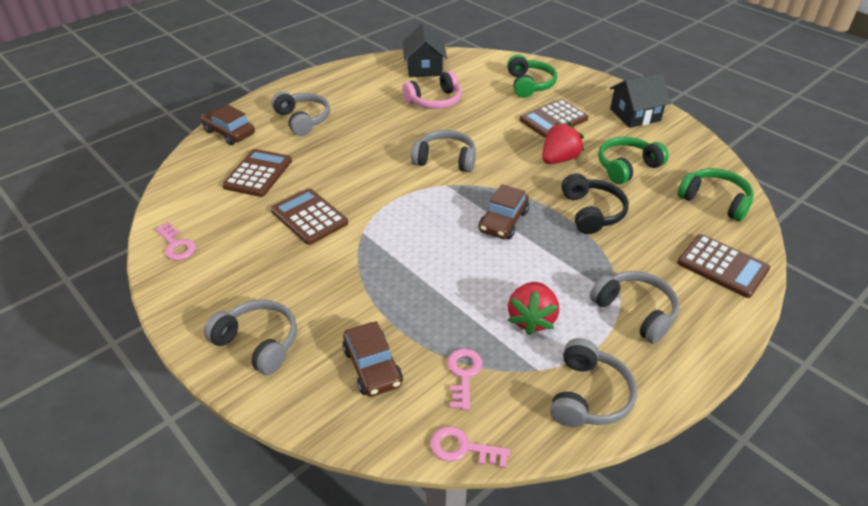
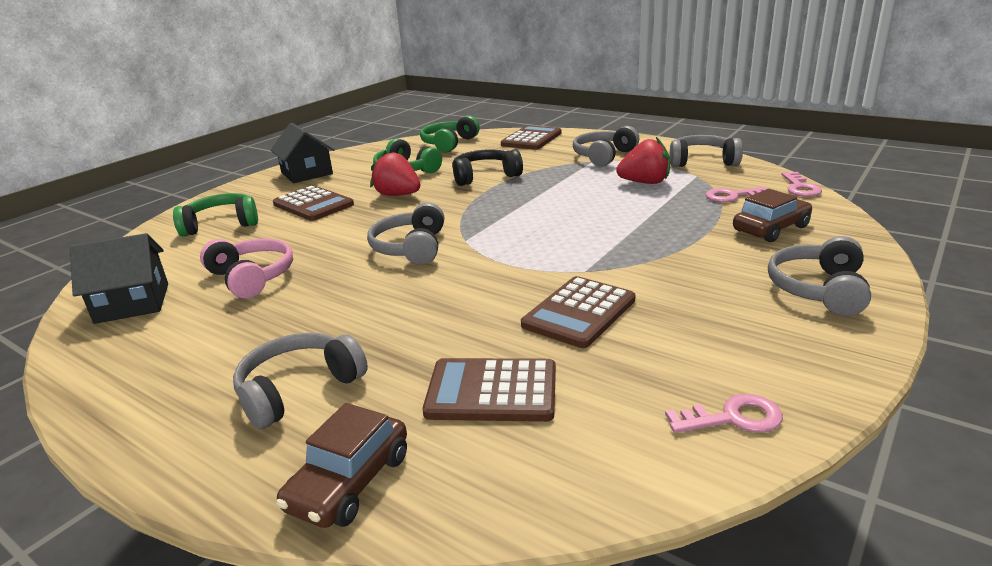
camera: 100 degrees left, 15 degrees down
(176, 245) = (733, 418): pink key -> pink key turned 45 degrees clockwise
(503, 221) = (519, 206): brown car -> none

